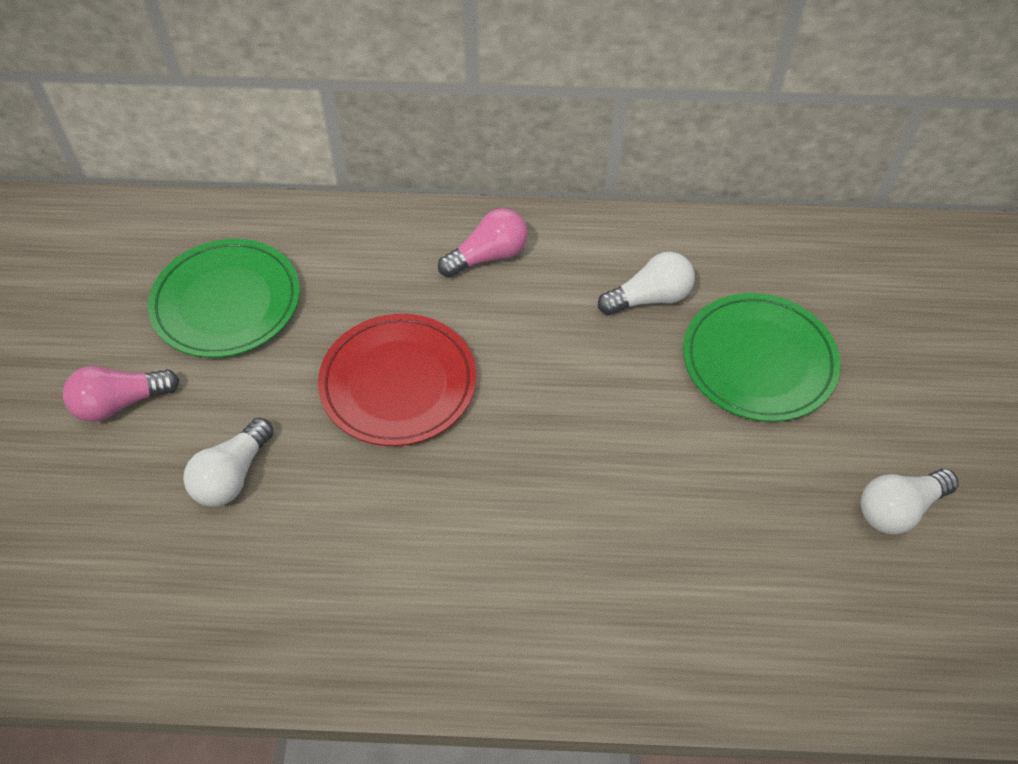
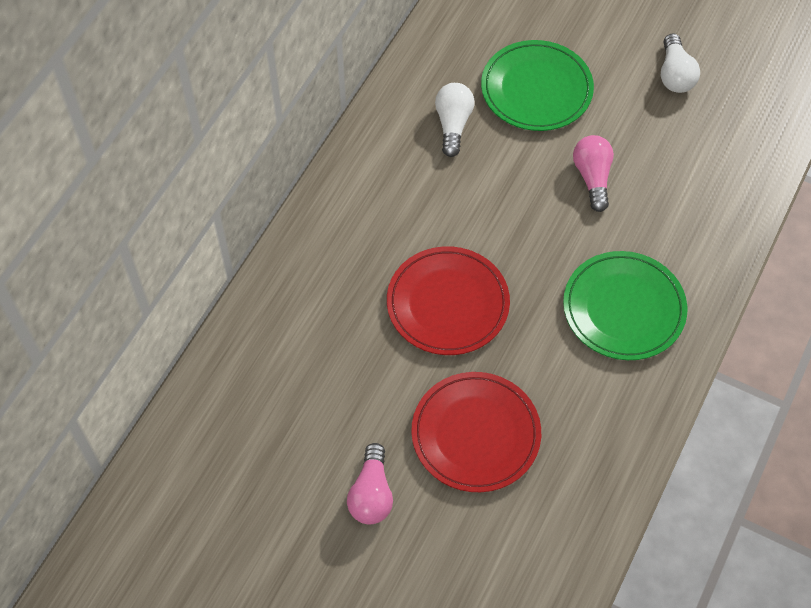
camera: 65 degrees left, 5 degrees up
(226, 302) = (309, 394): green plate -> green plate (623, 308)
(232, 475) = (475, 434): white light bulb -> red plate
(488, 256) = (361, 205): pink light bulb -> pink light bulb (592, 178)

